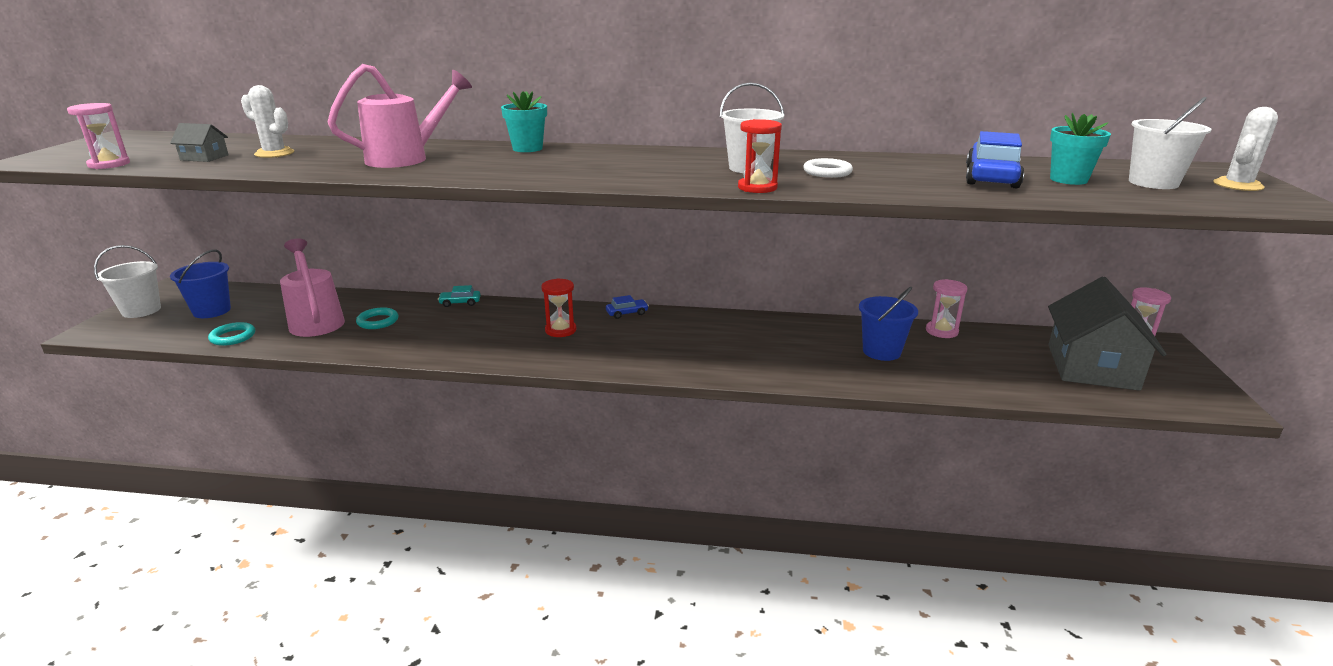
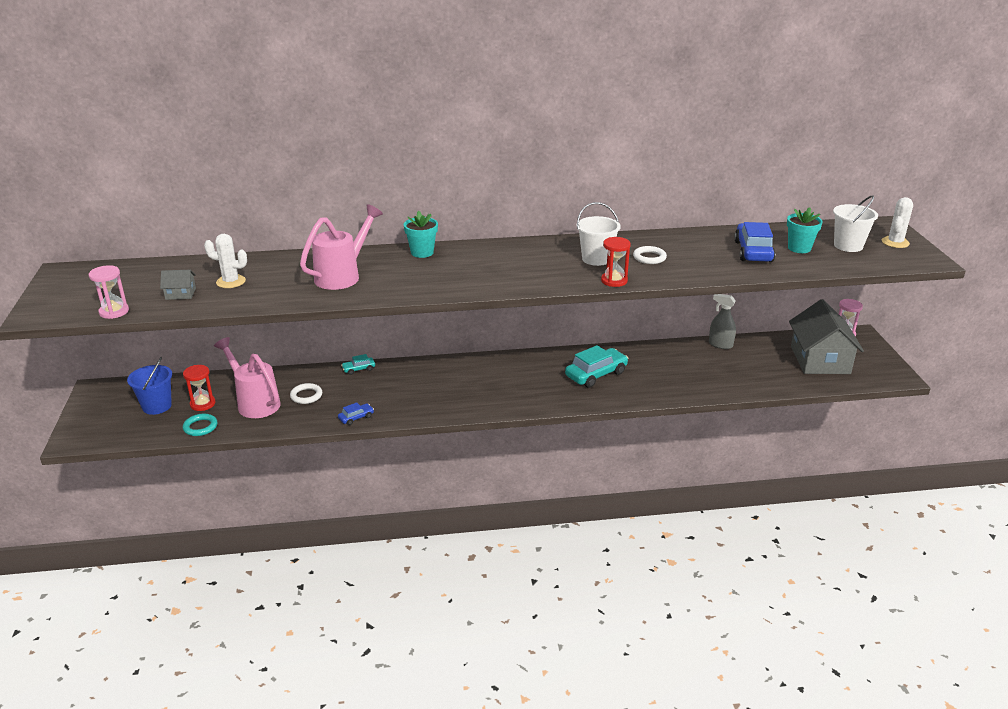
camera: 15 degrees left, 5 degrees up
(141, 310) = (94, 415): white bucket -> none
(378, 321) = (306, 396): turquoise ring -> white ring
(560, 330) = (454, 383): red hourglass -> red hourglass (202, 404)
(627, 313) = (494, 360): blue car -> blue car (356, 418)
(750, 344) = (596, 374): none -> turquoise car
(881, 351) = (686, 367): blue bucket -> none
(941, 331) = (720, 344): pink hourglass -> grey spray bottle

